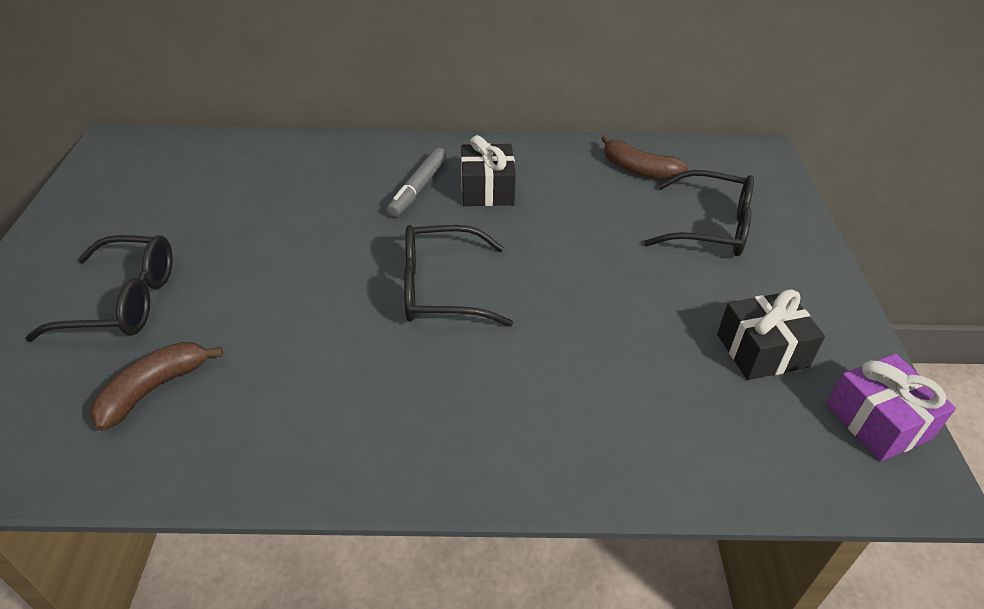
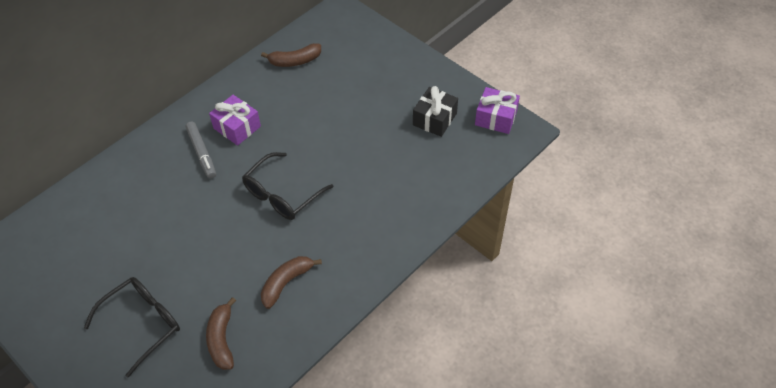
camera: 45 degrees left, 10 degrees up
(306, 390) = (286, 283): none -> brown banana
(487, 189) = (237, 127): black gift -> purple gift
(711, 227) = (359, 72): black glasses -> none

